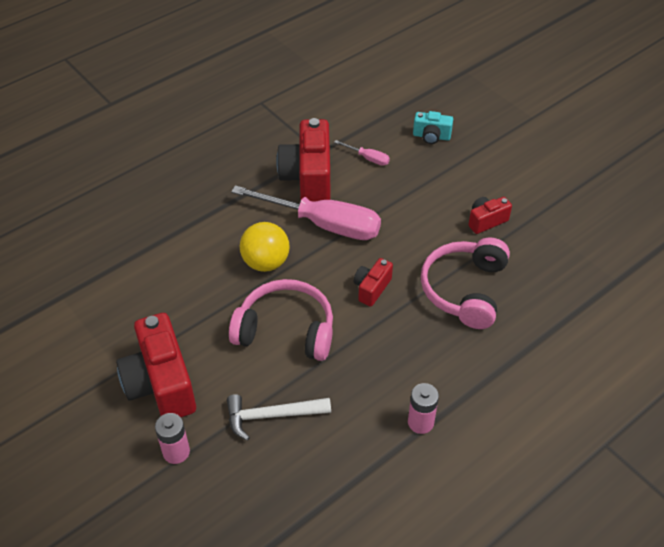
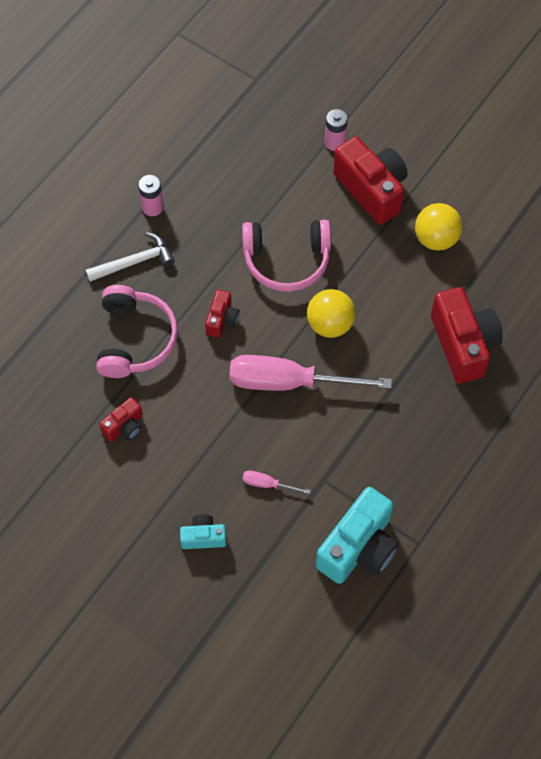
camera: 165 degrees right, 15 degrees up
(120, 317) = (436, 238): none -> yellow ball
(271, 416) = (272, 185): white hammer -> white hammer (135, 262)
(308, 108) = (359, 547): none -> turquoise camera
(308, 178) = (324, 439): red camera -> red camera (463, 344)

